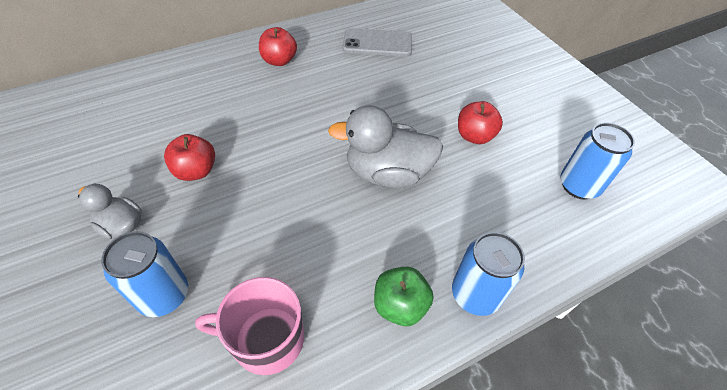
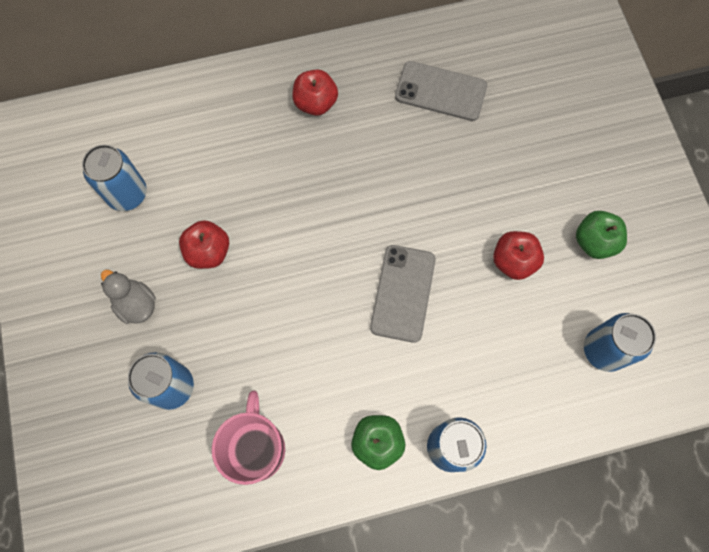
camera: 15 degrees right, 20 degrees up
(113, 140) = (127, 194): none -> blue can
(266, 339) = (255, 447): pink mug -> pink mug turned 75 degrees clockwise
(387, 173) = (403, 293): grey duck -> grey phone
(533, 114) = (594, 242): none -> green apple

